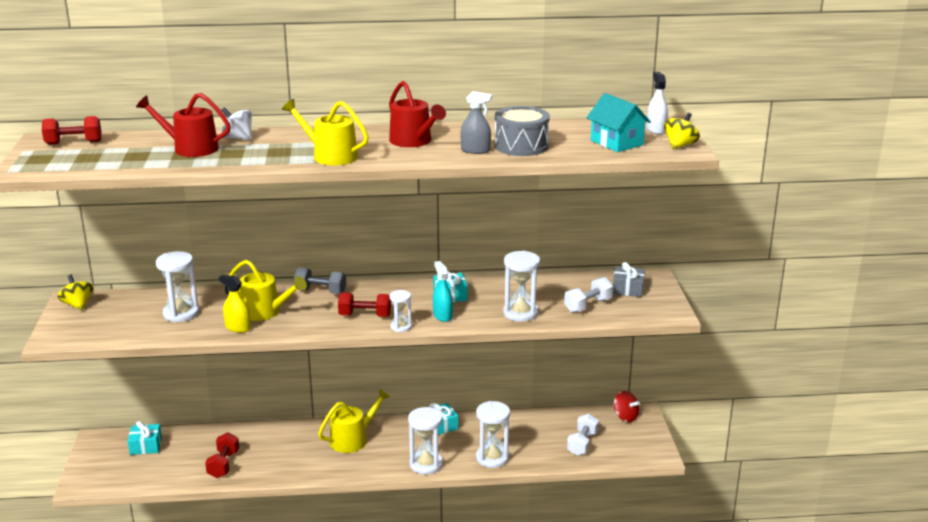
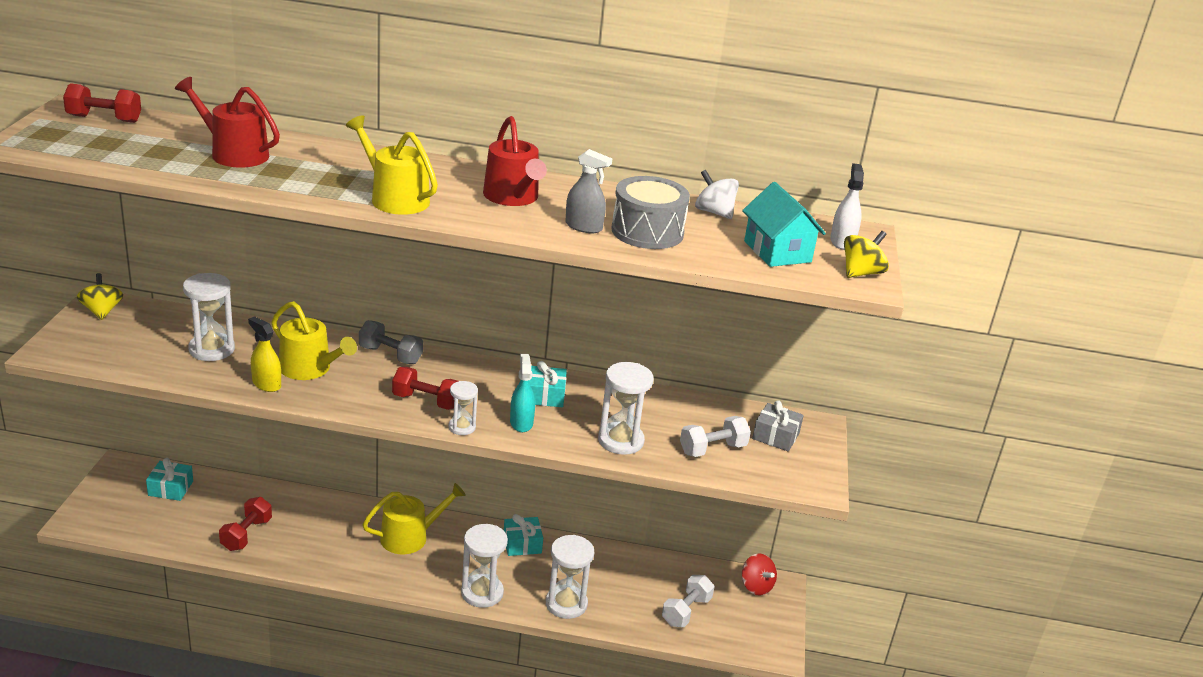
camera: 10 degrees right, 5 degrees up
(238, 138) = (300, 149): white spinning top -> white spinning top (714, 212)

